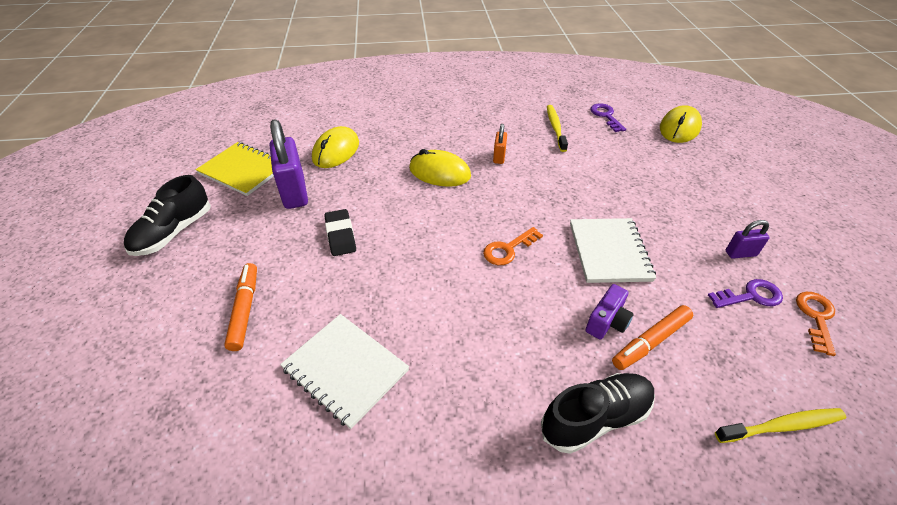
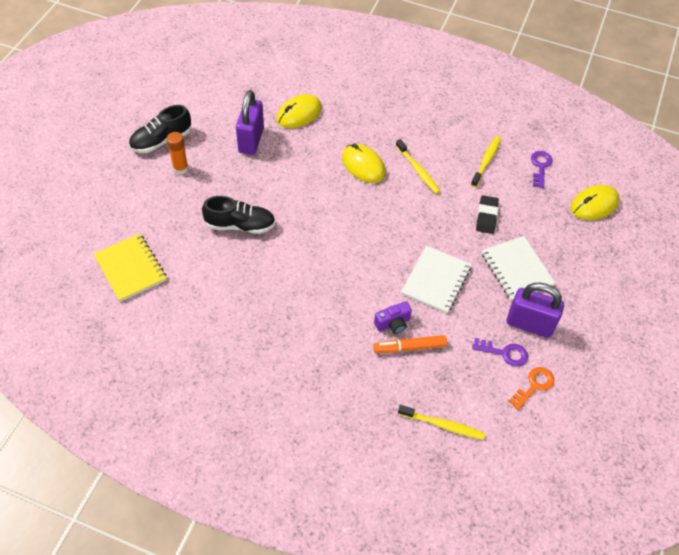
camera: 25 degrees right, 10 degrees up
(216, 254) = (180, 169): none -> orange glue stick
(243, 170) = (225, 105): yellow notebook -> yellow notebook (130, 268)
(245, 310) = (182, 216): orange marker -> none
(340, 235) = (264, 188): black eraser -> black eraser (486, 216)
(345, 370) = (220, 279): white notebook -> white notebook (516, 269)
(499, 157) = (418, 170): orange padlock -> yellow toothbrush
(508, 249) = (368, 248): orange key -> none
(595, 418) = (340, 369): black shoe -> black shoe (240, 225)
(740, 253) = (529, 324): purple padlock -> purple padlock, size x2.00

